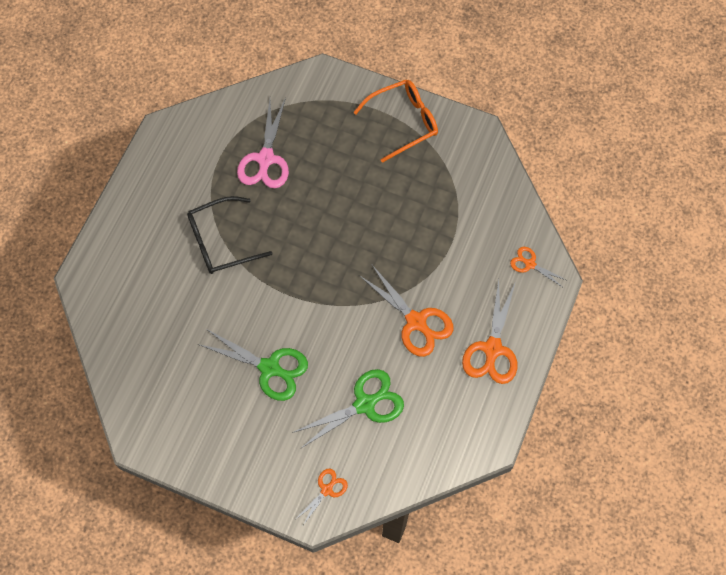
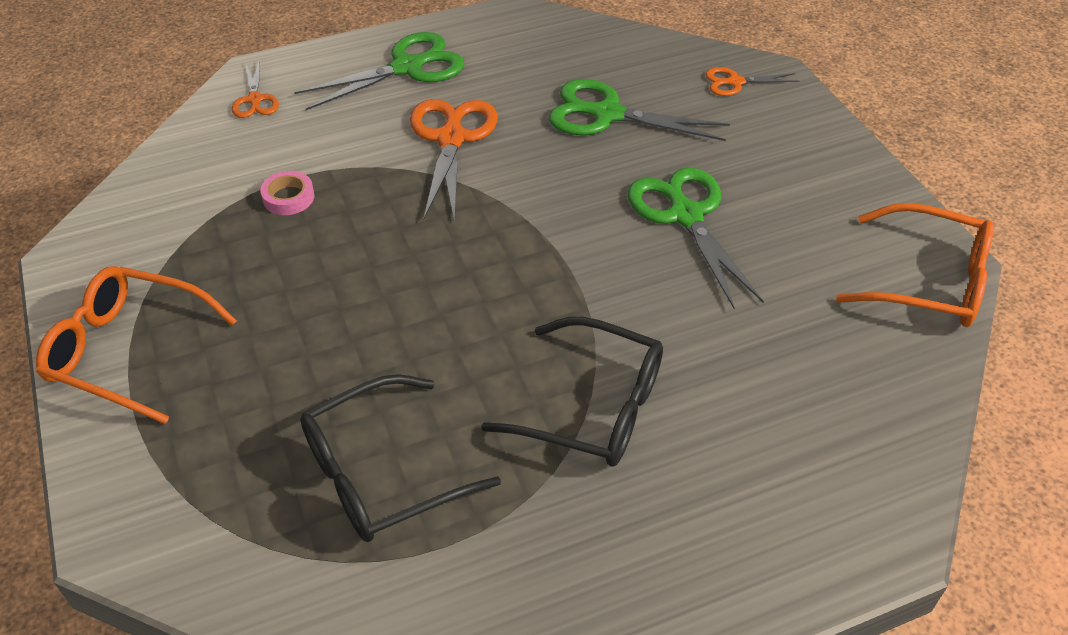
camera: 135 degrees left, 20 degrees down
(140, 419) = (927, 281): none -> orange glasses
(265, 159) = (383, 473): pink scissors -> black glasses
(440, 228) = (288, 197): none -> pink tape
(492, 349) = (407, 67): orange scissors -> green scissors

